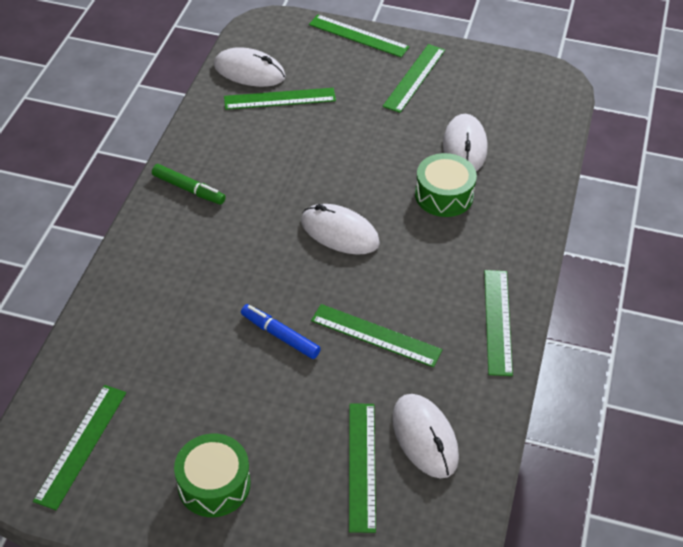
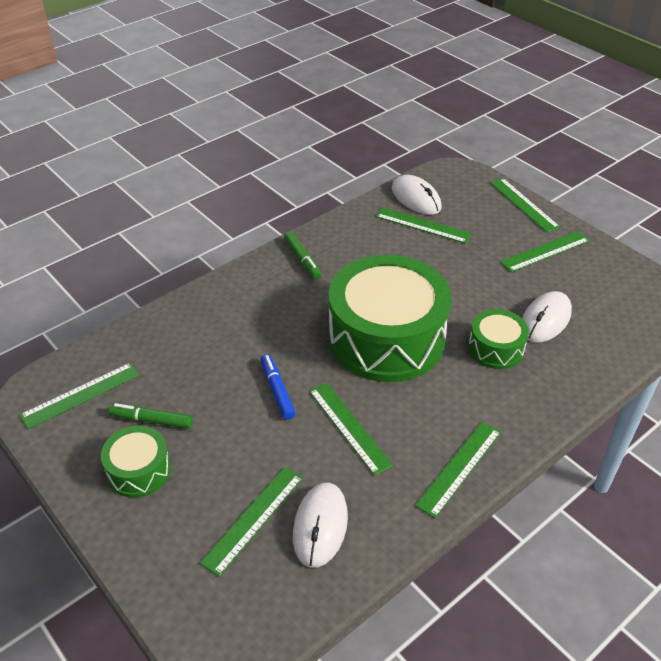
camera: 35 degrees right, 5 degrees down
(181, 430) = (151, 420): none -> green marker
(339, 232) = (386, 338): white mouse -> green drum

